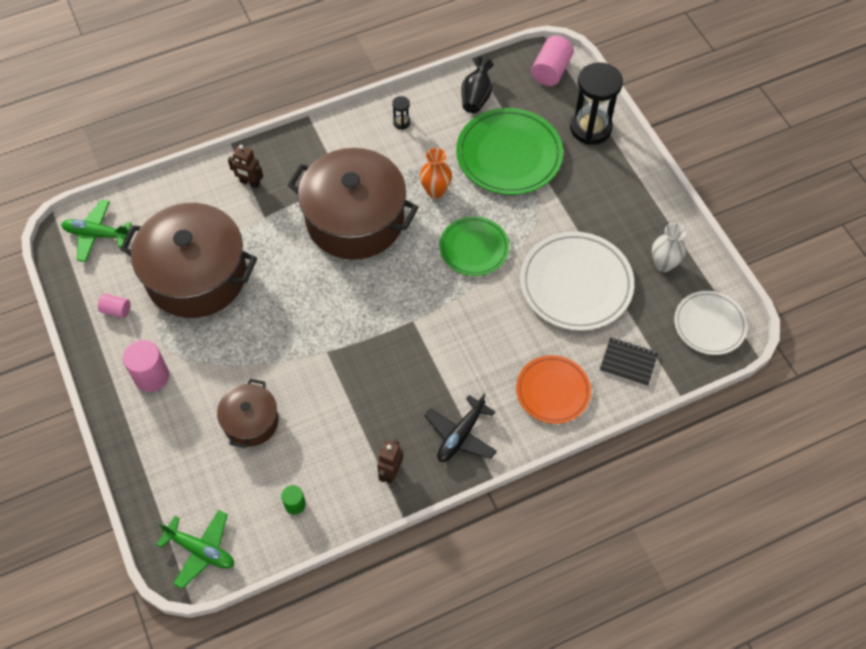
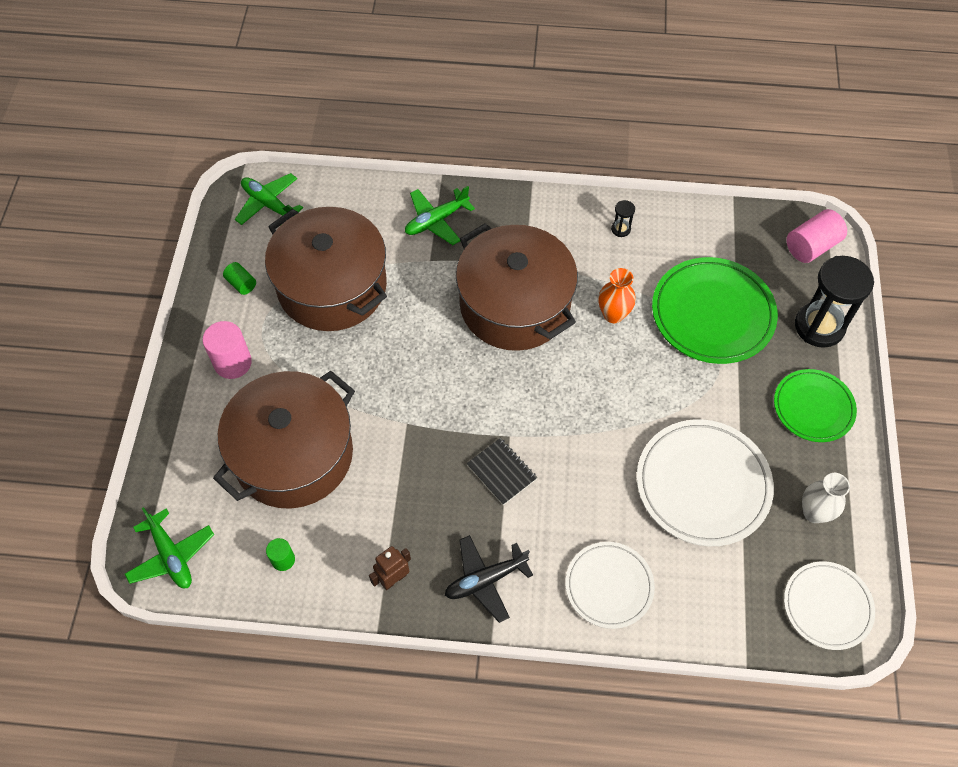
camera: 30 degrees right, 0 degrees up
(116, 310) = (241, 284): pink cylinder -> green cylinder
(250, 183) = (436, 221): brown robot -> green plane
(251, 421) = (293, 455): brown pot -> brown pot, size x1.96
(474, 248) = (617, 393): green plate -> green plate (813, 407)
(476, 96) = (714, 238): black vase -> none
(553, 391) = (609, 586): orange plate -> white plate
(628, 362) = (710, 599): black notebook -> black notebook (501, 472)

